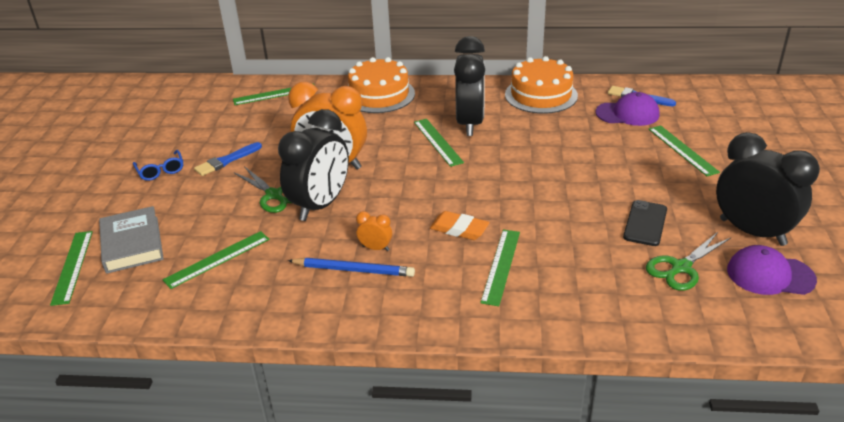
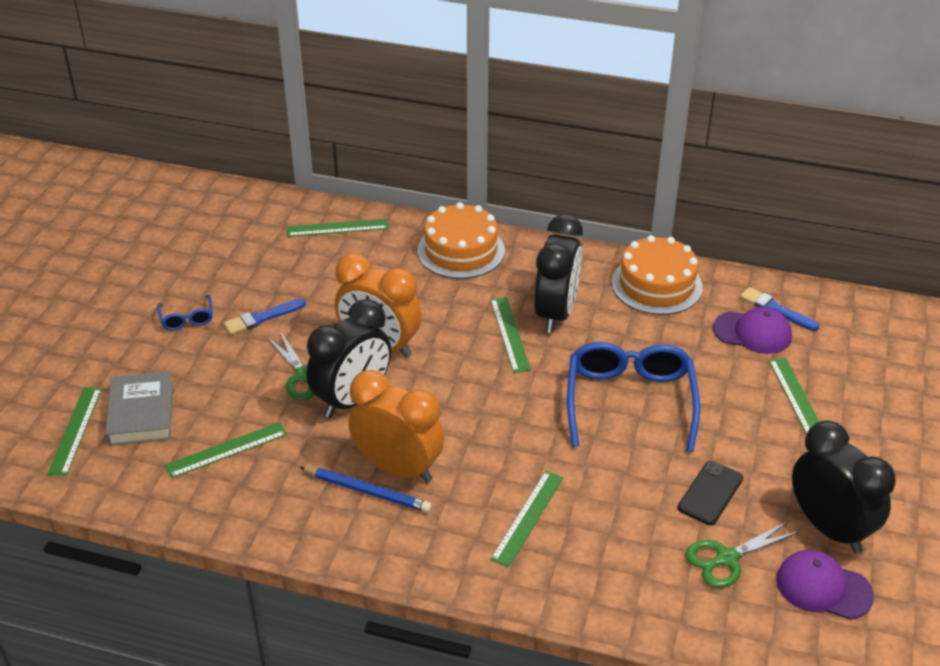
camera: 10 degrees right, 5 degrees up
(375, 248) = (398, 468): orange clock -> orange clock, size x2.41
(459, 229) = (497, 461): orange eraser -> none
(552, 171) = (630, 401): none -> blue glasses

